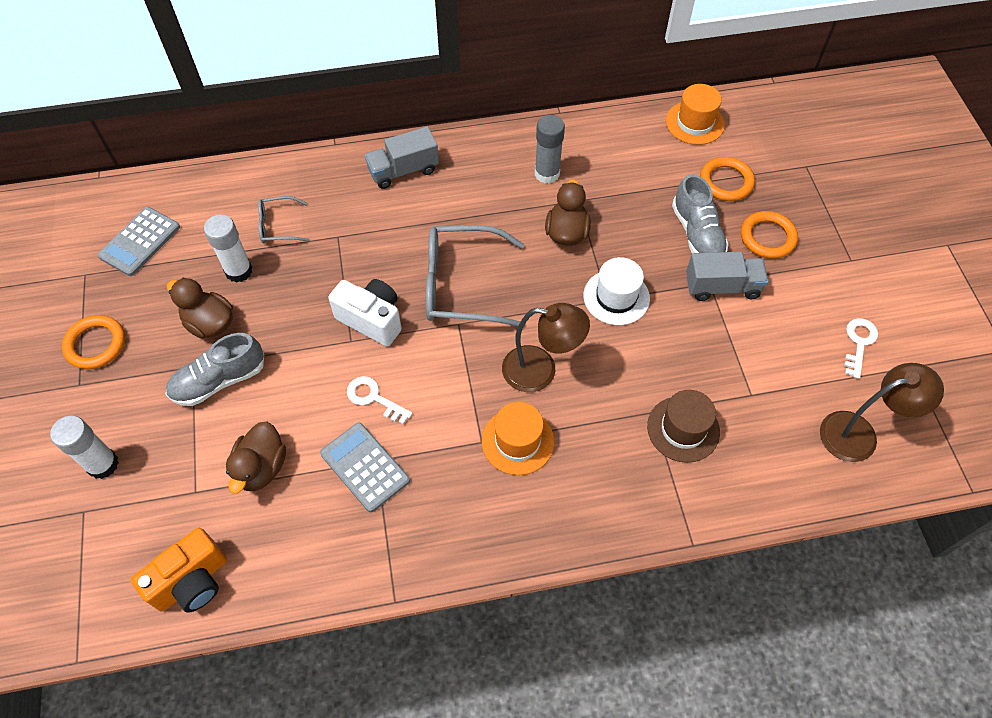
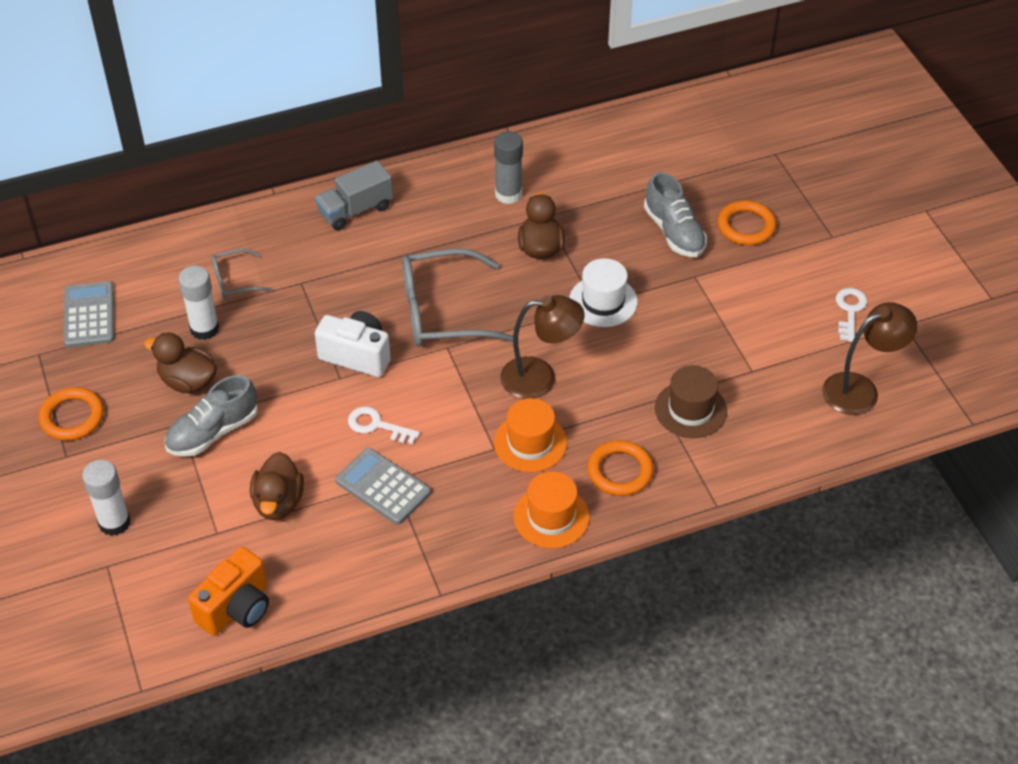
camera: 10 degrees left, 10 degrees down
(140, 242) = (89, 315): grey calculator -> grey calculator turned 150 degrees clockwise
(695, 123) = (654, 125): orange hat -> orange hat (551, 517)
(722, 287) = (707, 278): grey truck -> none
(726, 182) = (695, 179): orange ring -> orange ring (620, 471)

